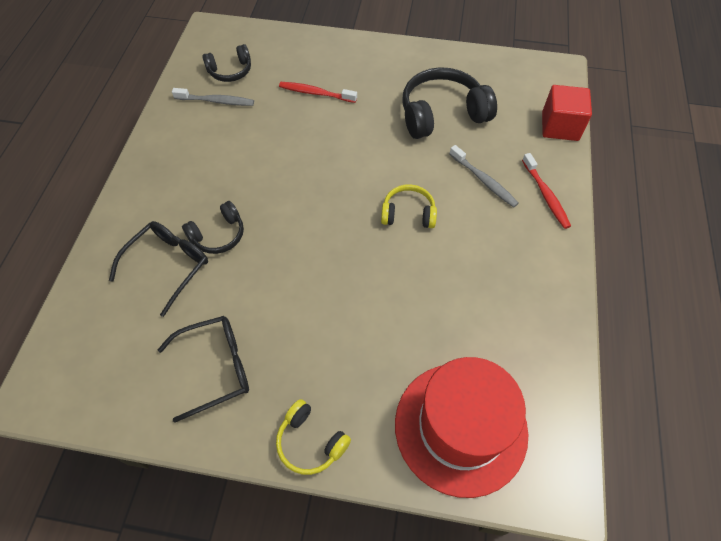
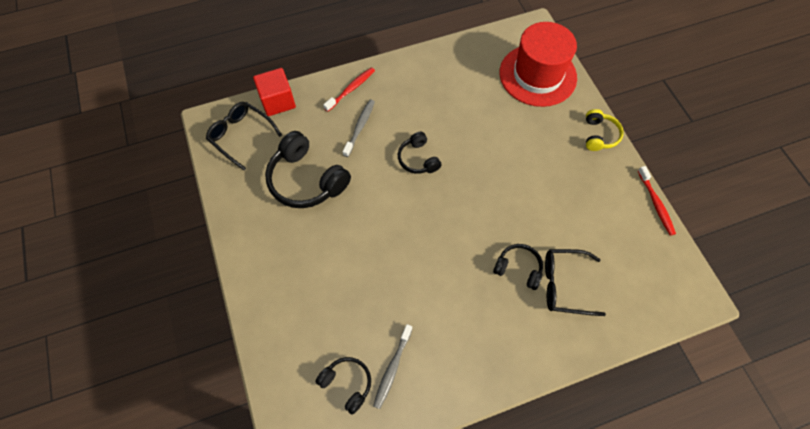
camera: 120 degrees left, 5 degrees up
(216, 101) = (392, 368): grey toothbrush -> grey toothbrush turned 135 degrees counterclockwise
(216, 368) = (602, 206): black glasses -> black glasses (241, 135)
(316, 93) = (334, 287): red toothbrush -> red toothbrush (656, 204)
(408, 213) = (418, 159): yellow headphones -> black headphones

